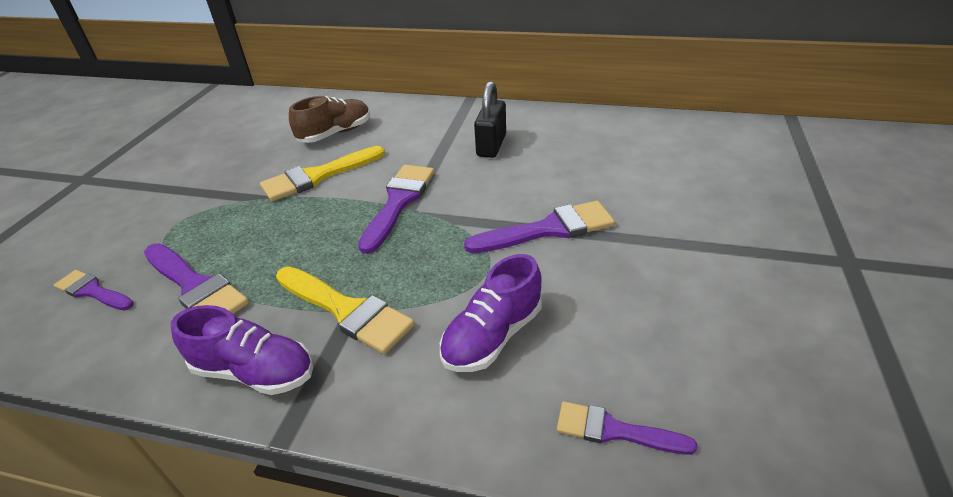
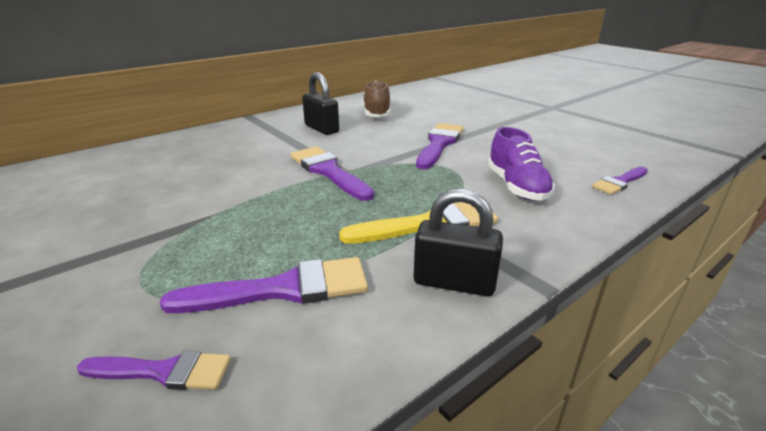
camera: 55 degrees left, 10 degrees down
(93, 291) = (163, 372): purple brush -> purple brush turned 150 degrees counterclockwise
(254, 371) = (454, 282): purple shoe -> black padlock
(318, 176) = (224, 188): yellow brush -> none
(335, 134) = (174, 165): brown shoe -> brown shoe (376, 114)

